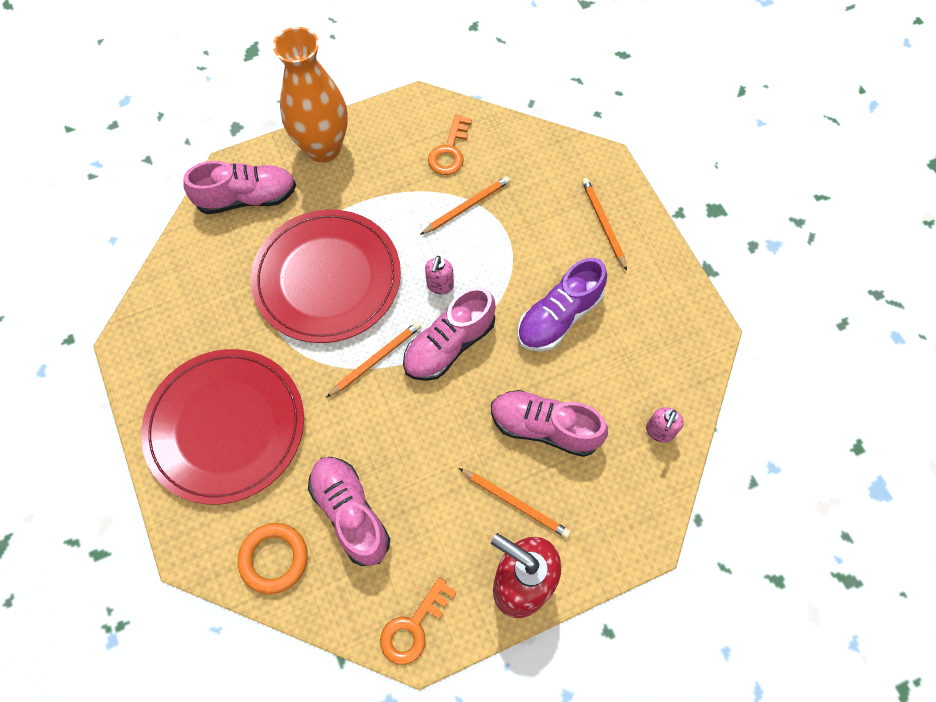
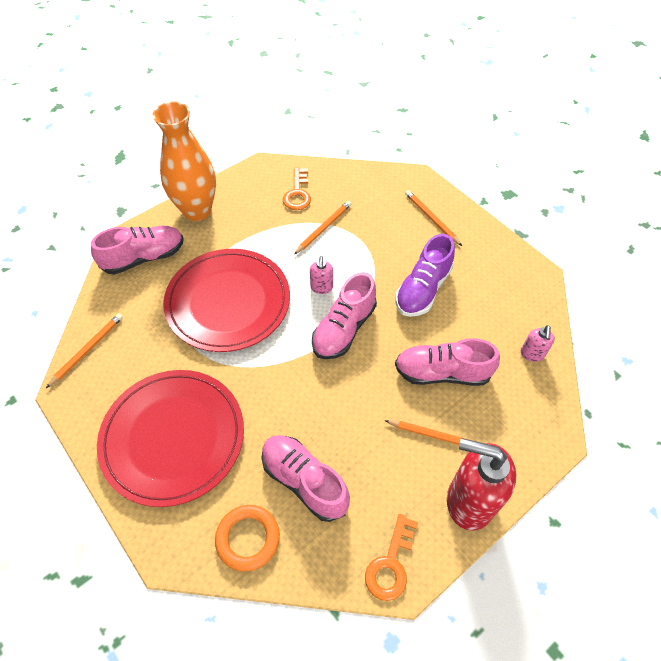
camera: 15 degrees left, 10 degrees down
(376, 359) = (287, 353): orange pencil -> orange pencil (87, 350)

